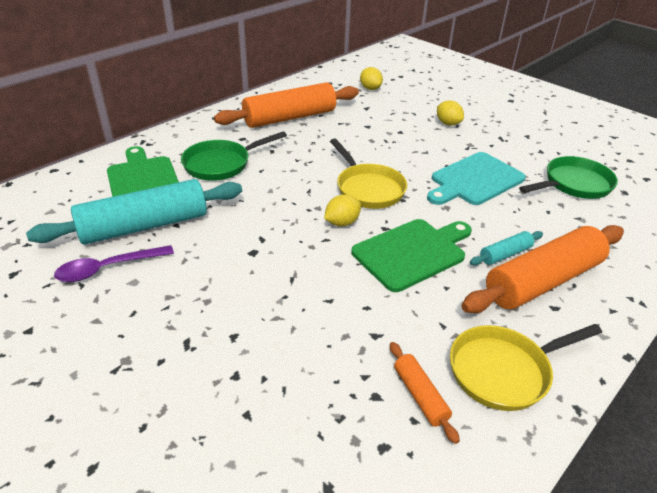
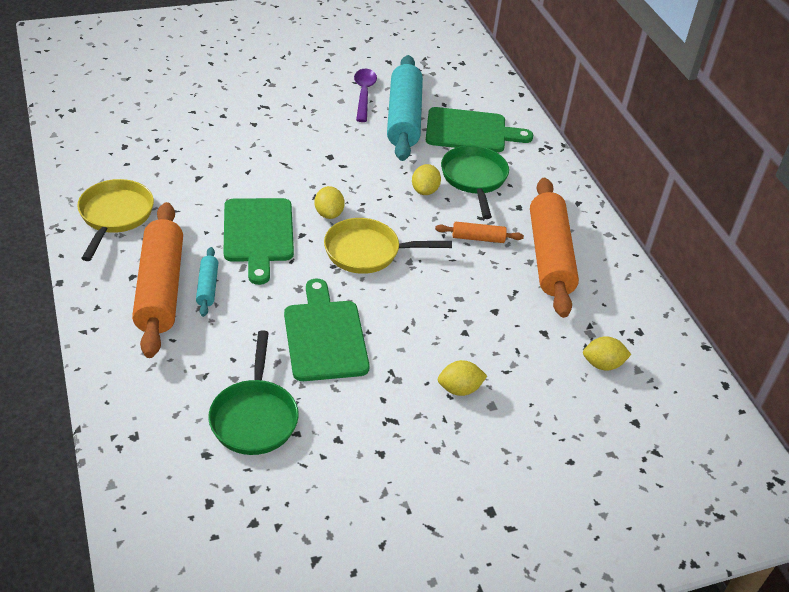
camera: 115 degrees right, 5 degrees up
(260, 183) = (425, 190): none -> yellow lemon
(420, 396) = (137, 173): orange rolling pin -> orange rolling pin (478, 238)
(474, 180) = (325, 336): turquoise cutting board -> green cutting board

